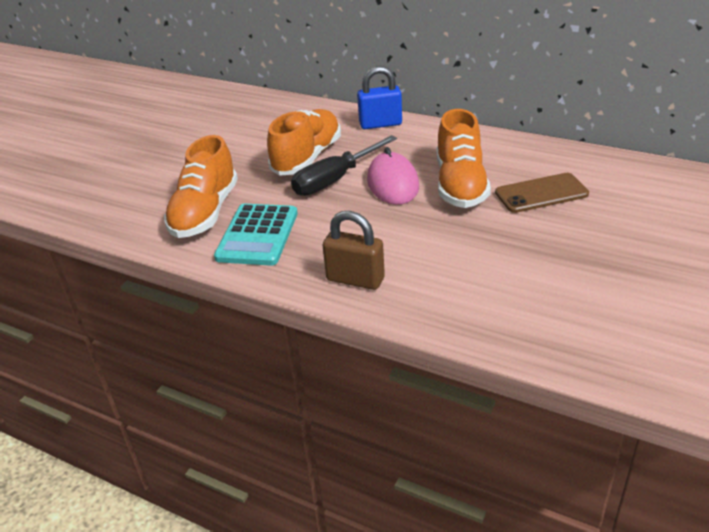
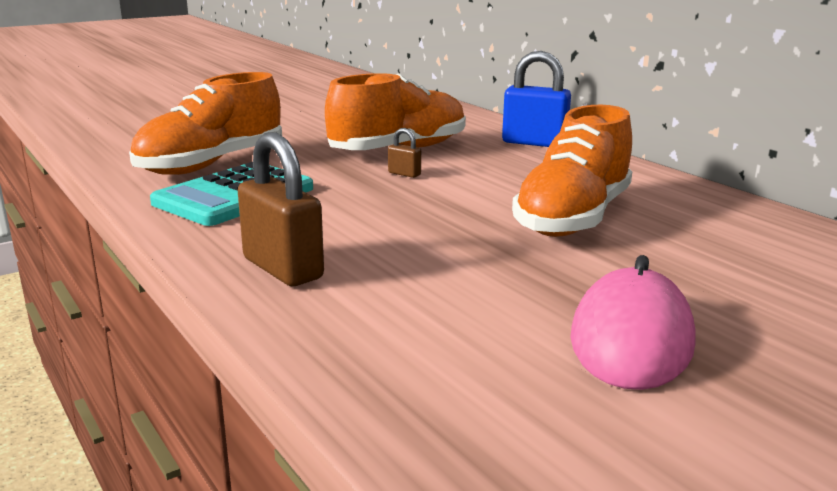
camera: 25 degrees right, 15 degrees down
(335, 180) = (404, 174): black screwdriver -> brown padlock
(392, 183) = (475, 194): pink mouse -> pink mouse (631, 339)
(541, 193) = (698, 257): brown phone -> none

